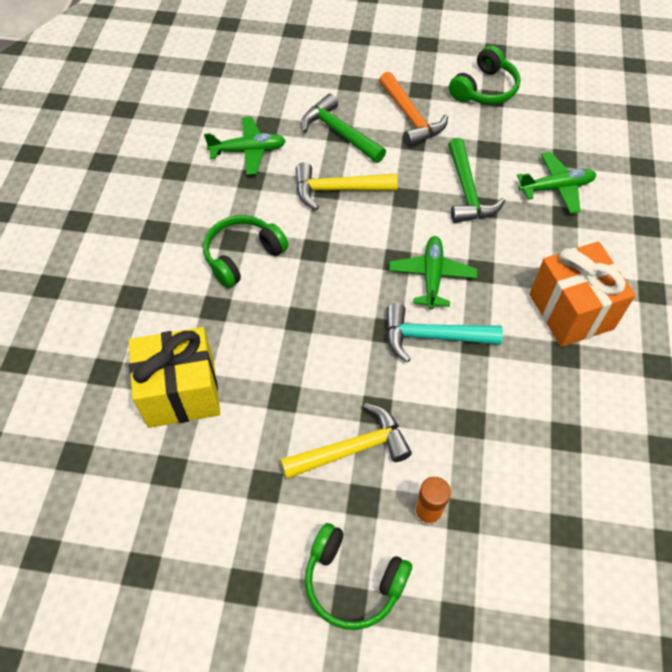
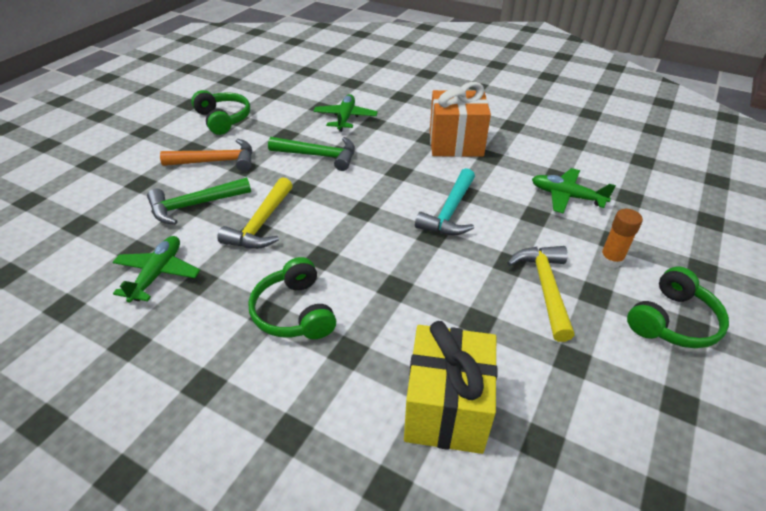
camera: 70 degrees left, 15 degrees down
(432, 276) = (391, 196): green plane -> green plane (566, 196)

